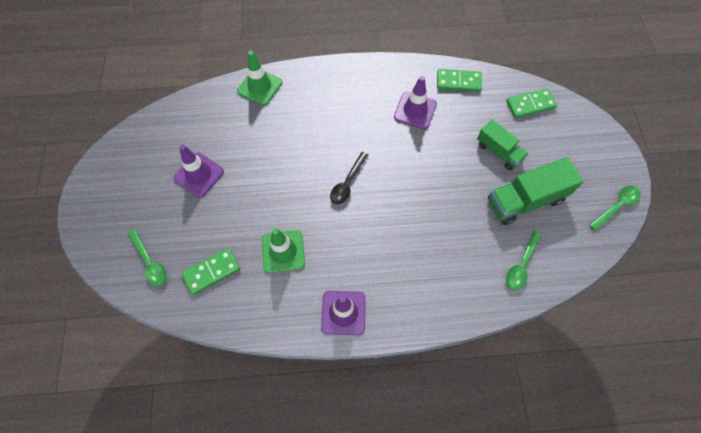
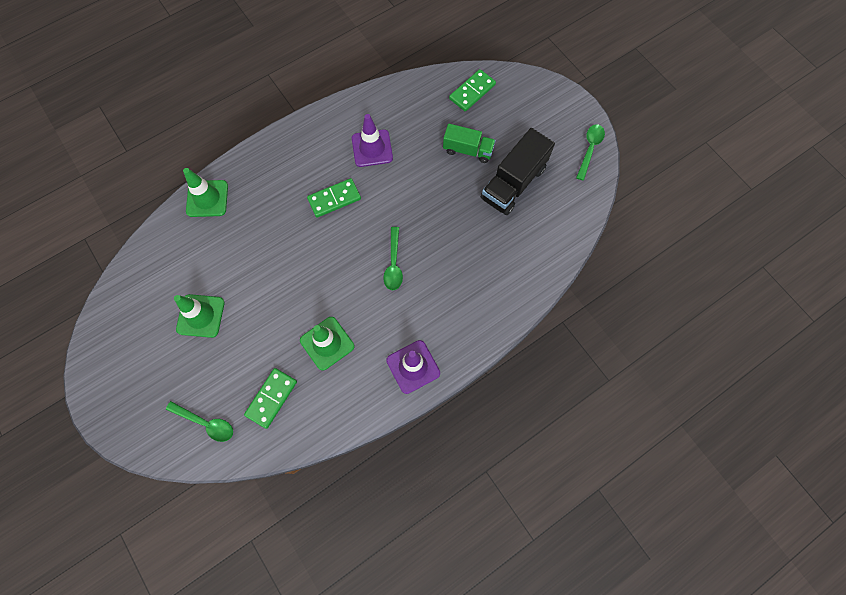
camera: 30 degrees left, 5 degrees up
(199, 175) = (200, 316): purple traffic cone -> green traffic cone
(347, 183) = (349, 249): black spoon -> none
(458, 82) = (396, 101): green domino -> green domino (334, 199)
(521, 265) = (539, 242): green spoon -> green spoon (393, 264)
(525, 200) = (513, 183): green truck -> black truck

